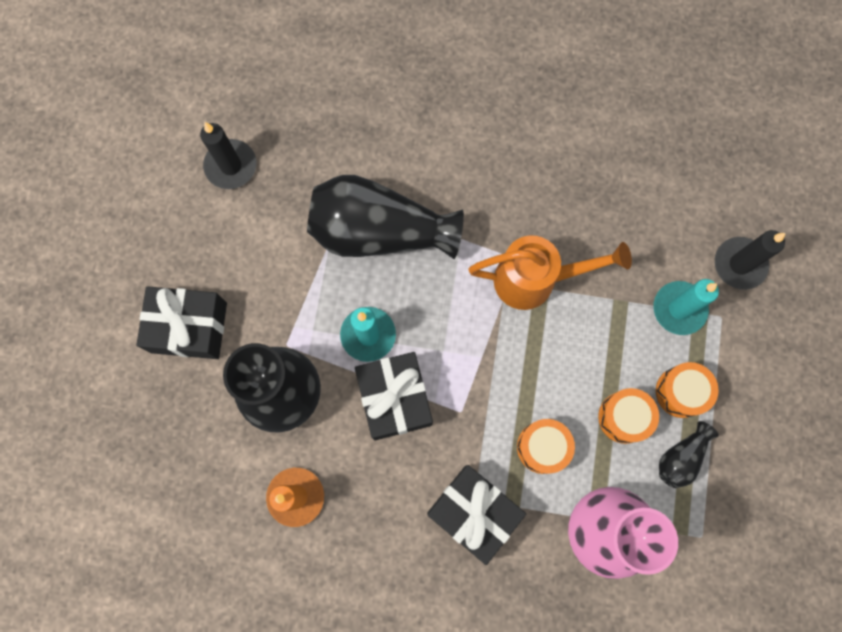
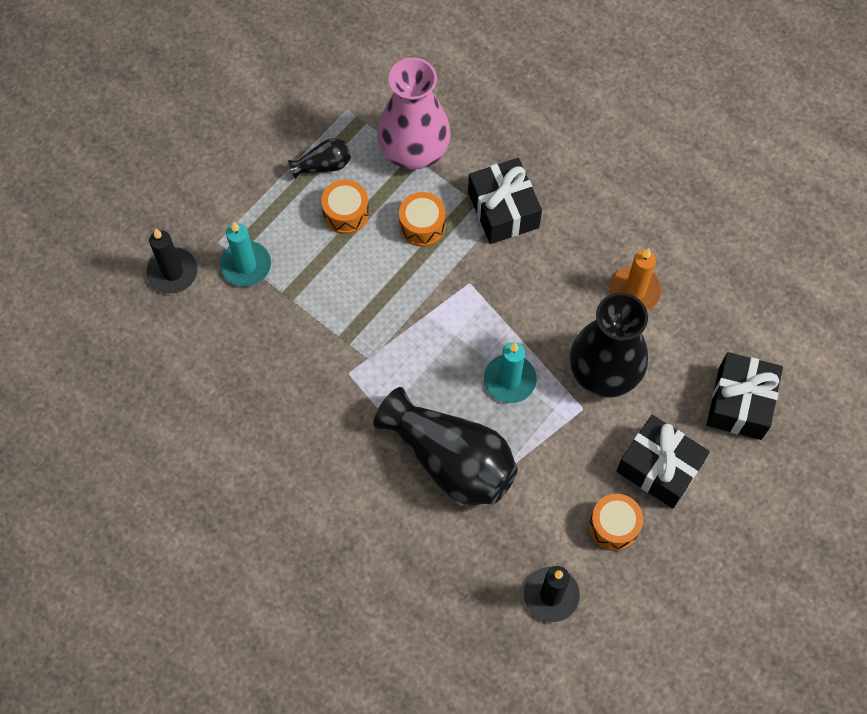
camera: 150 degrees left, 10 degrees down
(394, 399) = (516, 320): black gift -> black gift (740, 403)
(536, 280) = (344, 348): orange watering can -> none
(681, 392) = (290, 207): orange drum -> orange drum (614, 526)

